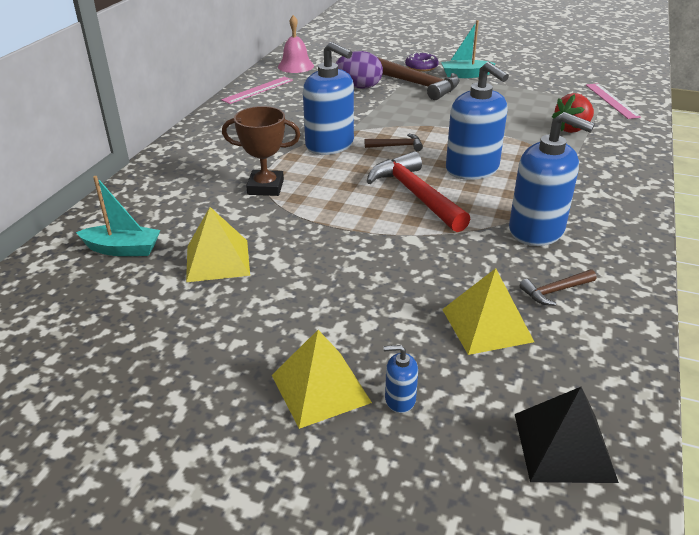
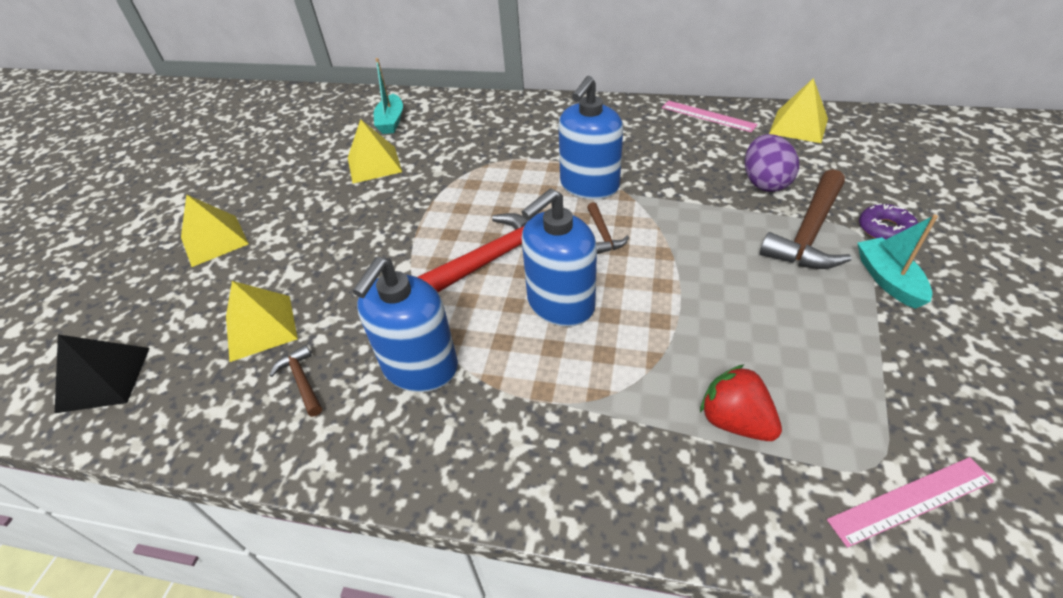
camera: 85 degrees right, 10 degrees up
(265, 187) = (490, 163): brown trophy -> none
(295, 66) = (798, 126): pink bell -> yellow pyramid
(400, 399) = (189, 281): blue soap dispenser -> none

